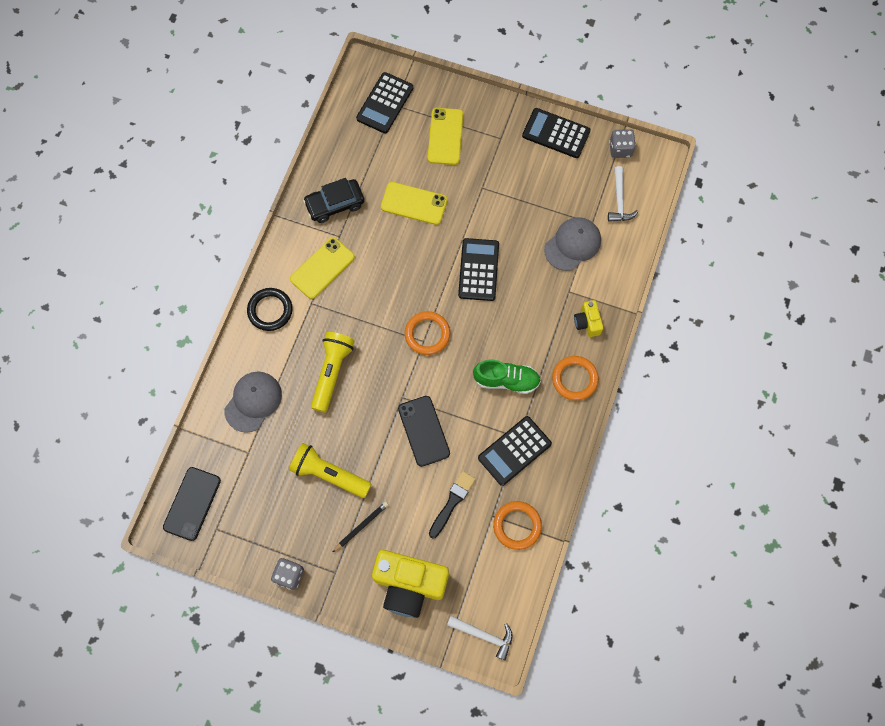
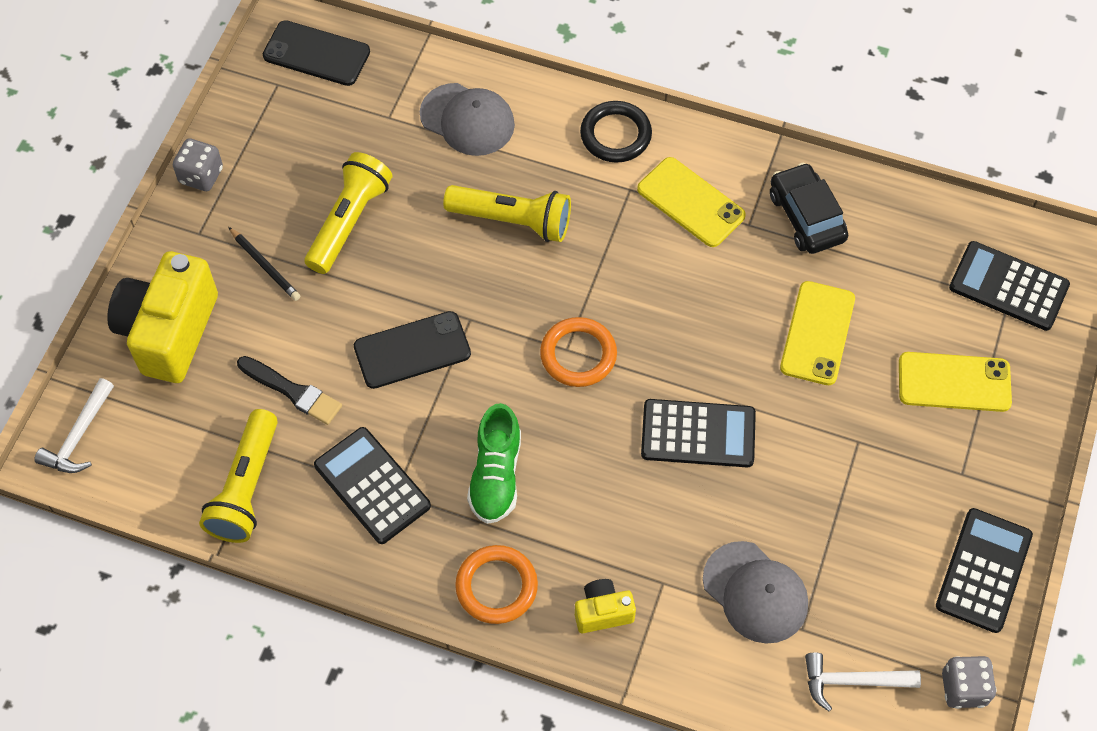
camera: 90 degrees right, 10 degrees down
(517, 526) = (246, 487): orange ring -> yellow flashlight

